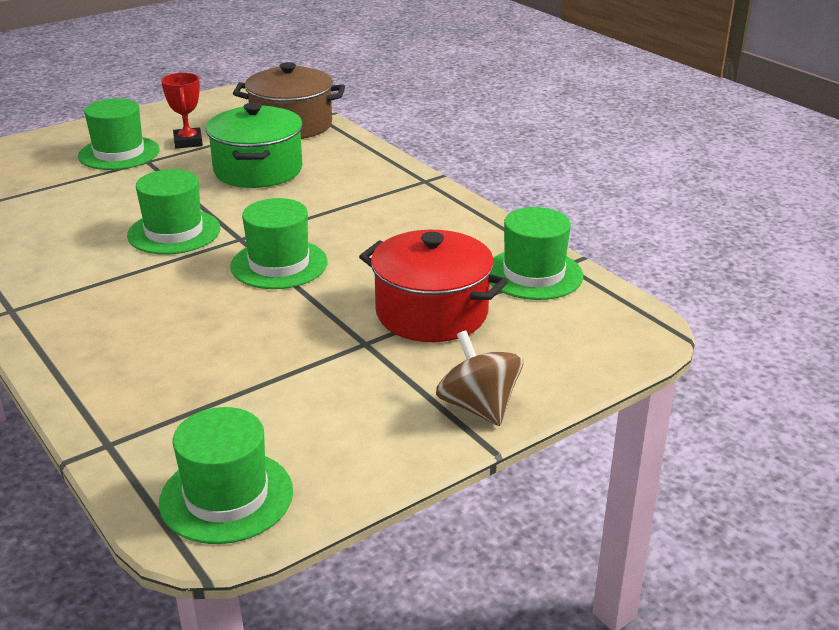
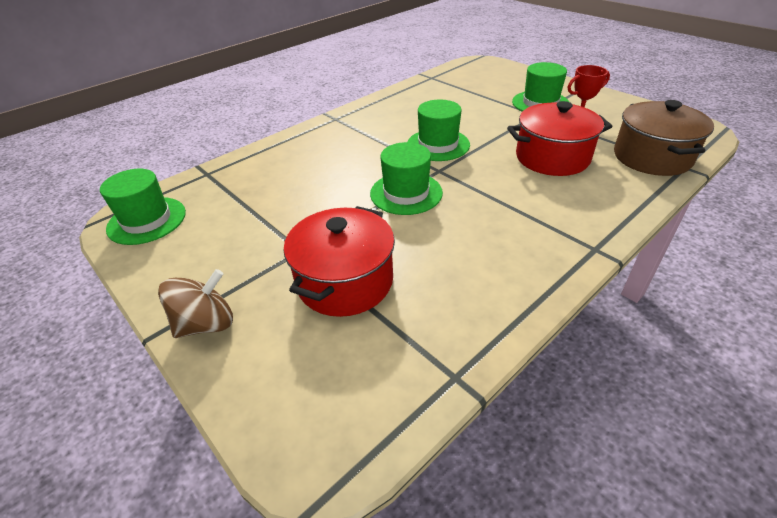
camera: 85 degrees right, 10 degrees up
(258, 170) = (552, 157): green pot -> red pot
(533, 274) = (427, 349): green hat -> none

